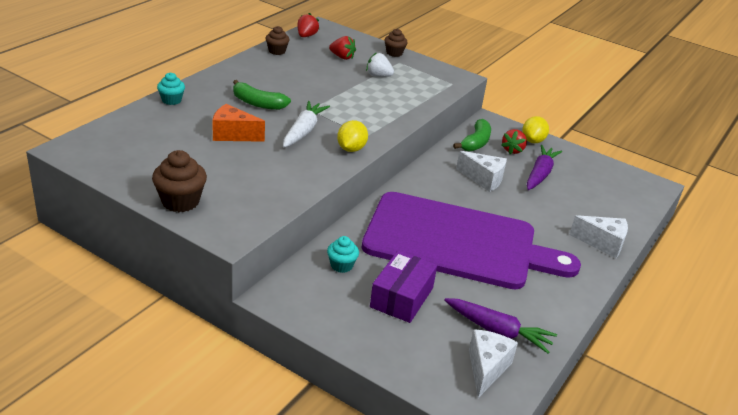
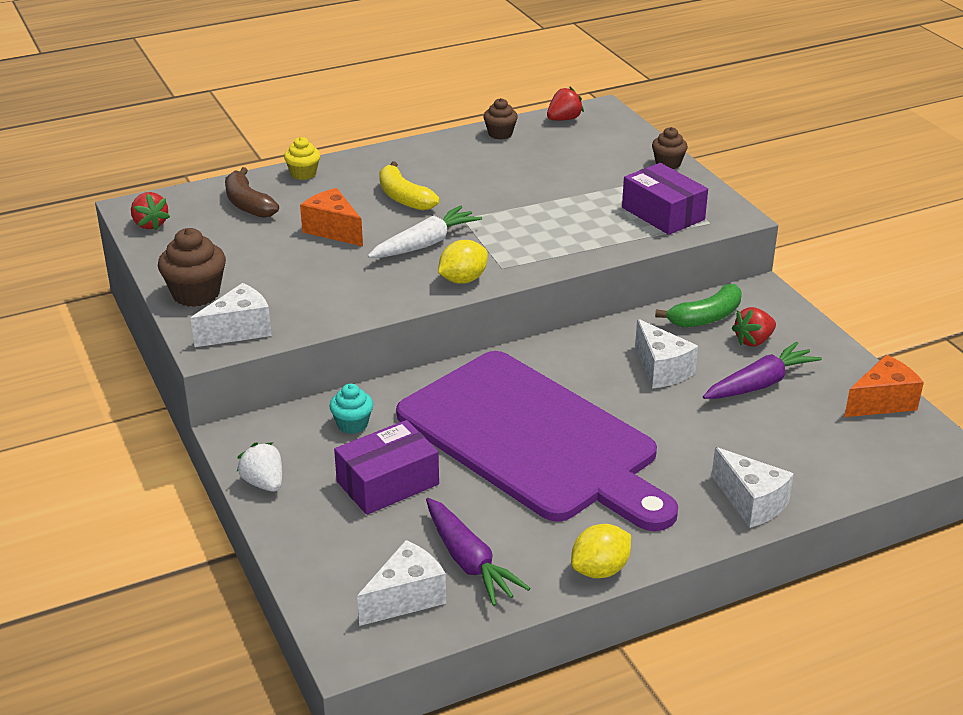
camera: 35 degrees right, 0 degrees up
(152, 129) = (248, 204): none -> brown banana
(171, 100) = (303, 174): turquoise cupcake -> yellow cupcake
(239, 219) = (239, 330): none -> white cheese
(258, 103) = (404, 197): green banana -> yellow banana
(342, 57) = (583, 157): red strawberry -> red strawberry (150, 224)
(378, 76) = (608, 191): white strawberry -> white strawberry (264, 483)
(422, 83) = (663, 213): none -> purple box
(533, 141) = (802, 335): yellow lemon -> yellow lemon (600, 570)
(605, 168) = (882, 402): none -> orange cheese

